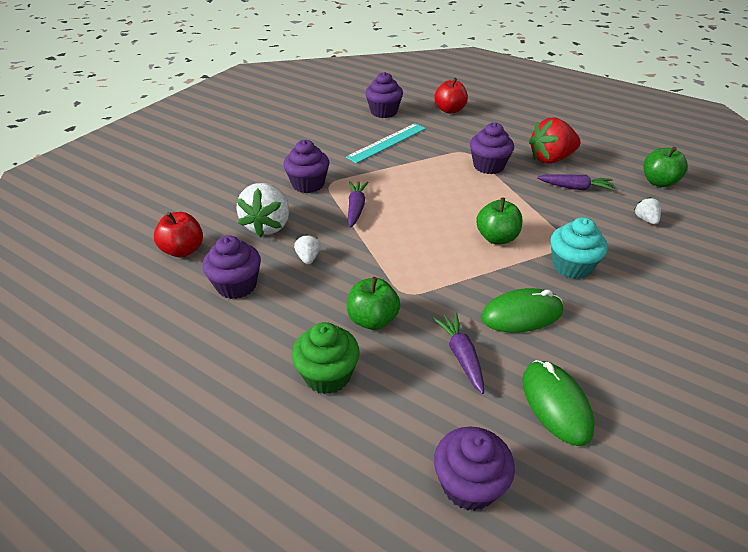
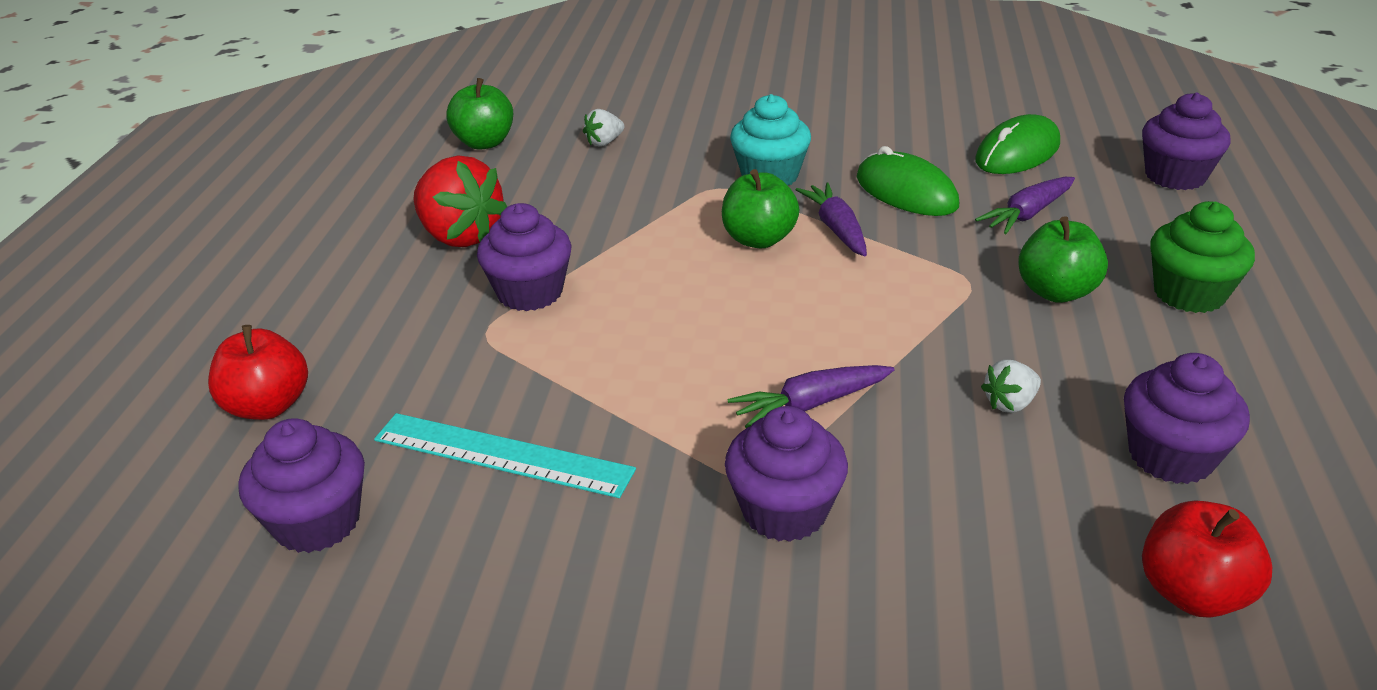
camera: 115 degrees left, 5 degrees down
(268, 226) = (984, 501): white strawberry -> none
(575, 188) = (551, 201): purple carrot -> purple carrot (836, 229)

